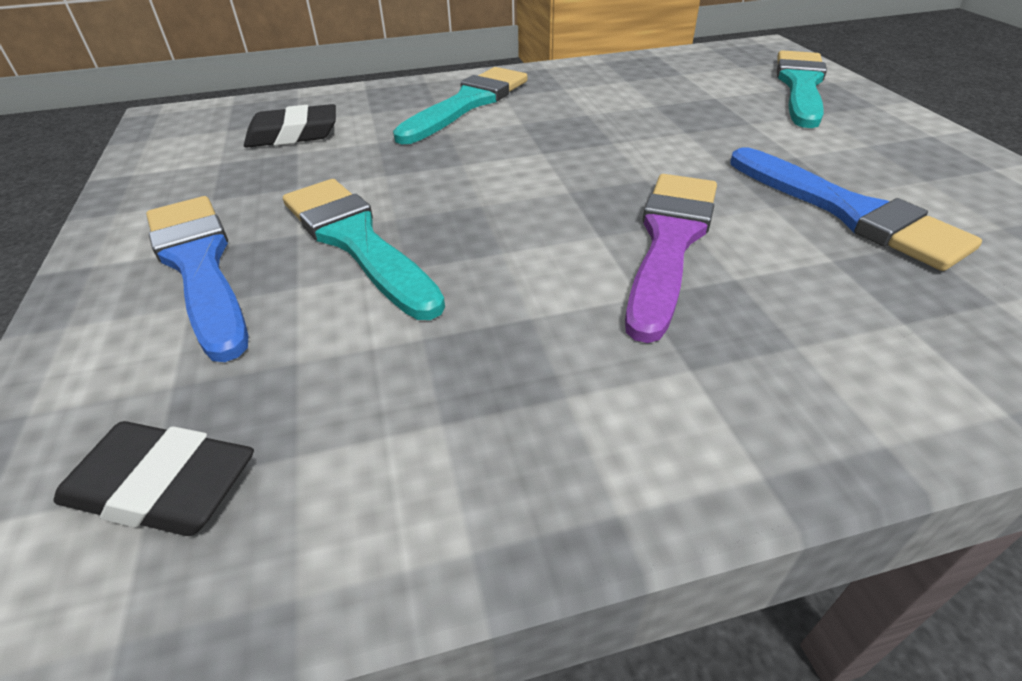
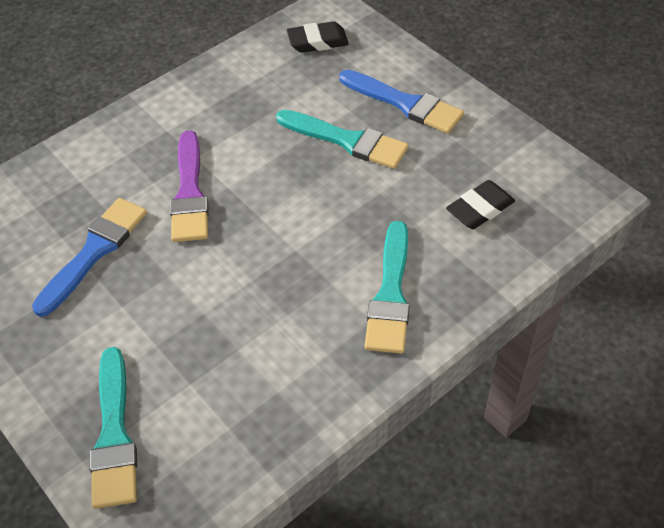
camera: 155 degrees right, 10 degrees up
(848, 211) = (94, 252): blue brush -> blue brush turned 90 degrees clockwise

